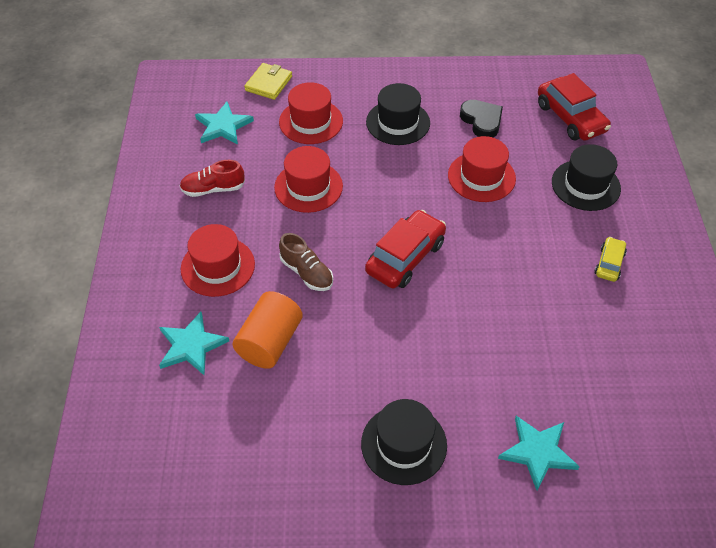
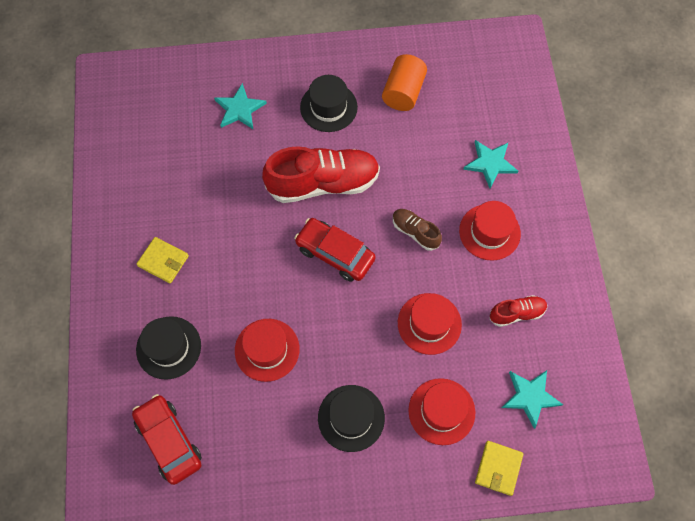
camera: 175 degrees right, 15 degrees up
(270, 342) = (432, 171): orange cylinder -> orange cylinder (403, 92)
(405, 257) = (335, 253): red car -> red car turned 90 degrees clockwise
(416, 337) = (323, 183): none -> red shoe
(482, 121) = (263, 428): black heart -> none
(609, 264) = (163, 261): yellow car -> yellow wallet

